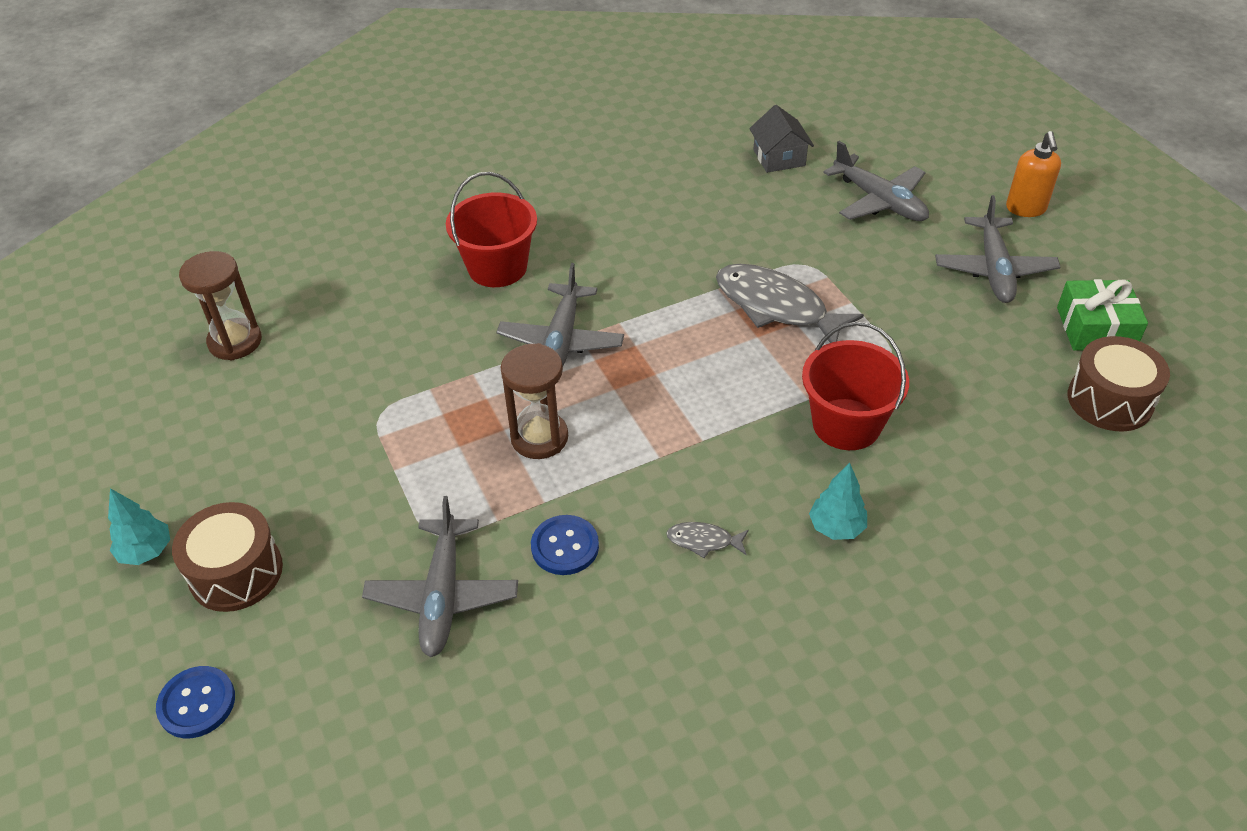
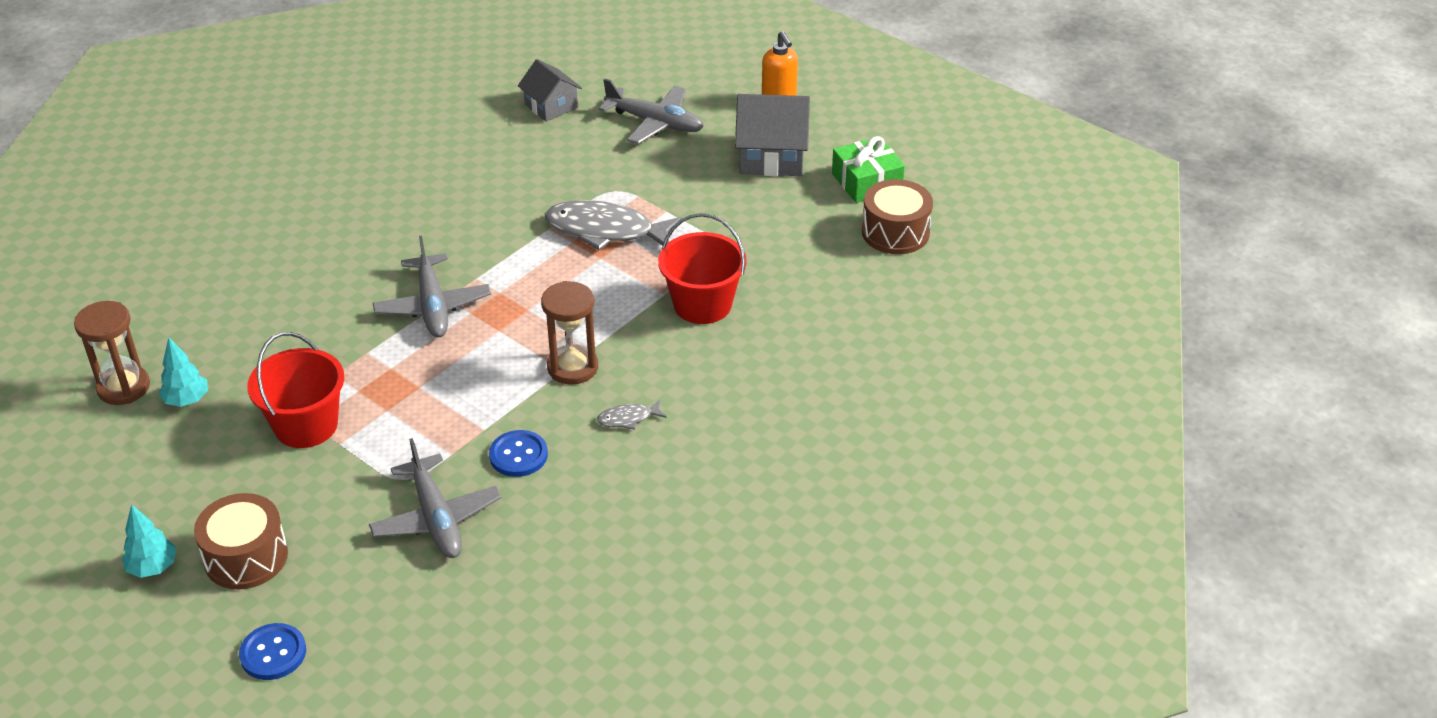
camera: 25 degrees left, 5 degrees down
(497, 267) = (340, 261): red bucket -> red bucket (306, 425)
(539, 437) = (454, 384): brown hourglass -> brown hourglass (572, 367)
(836, 527) = (726, 379): turquoise tree -> turquoise tree (187, 400)
(994, 269) = (772, 156): grey plane -> grey house

